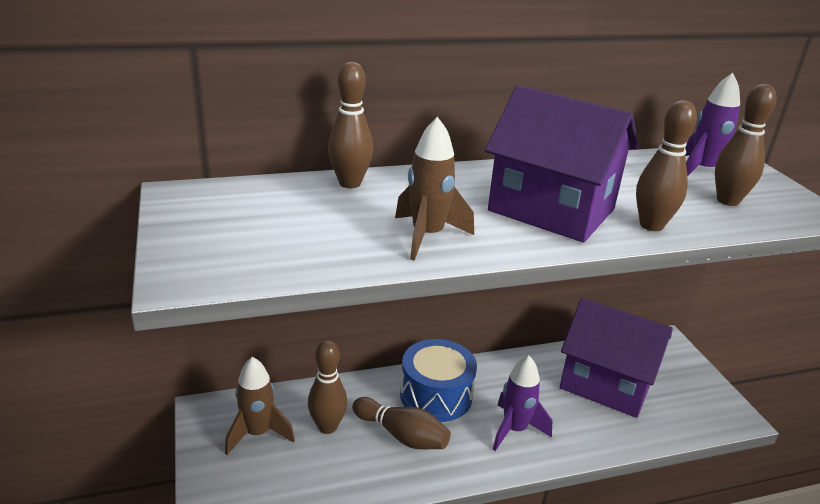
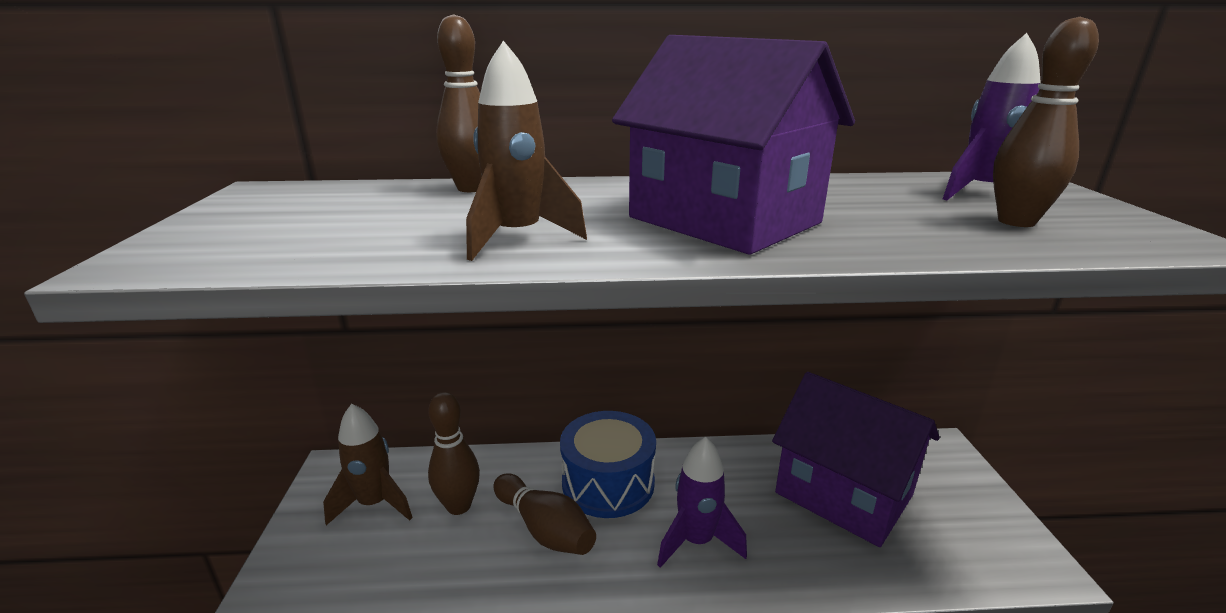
camera: 15 degrees right, 5 degrees down
(651, 225) = (874, 242): brown bowling pin -> none

